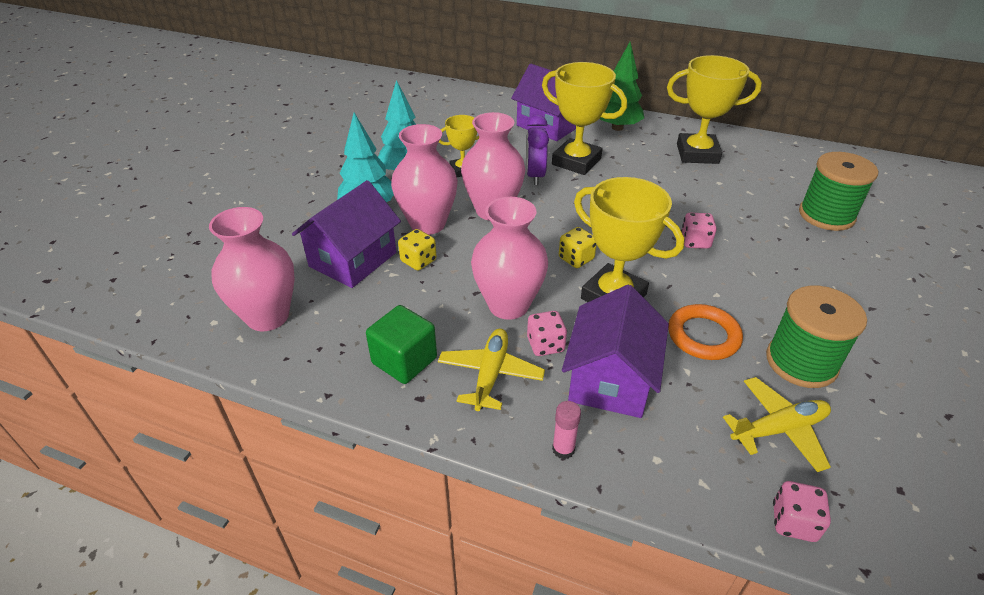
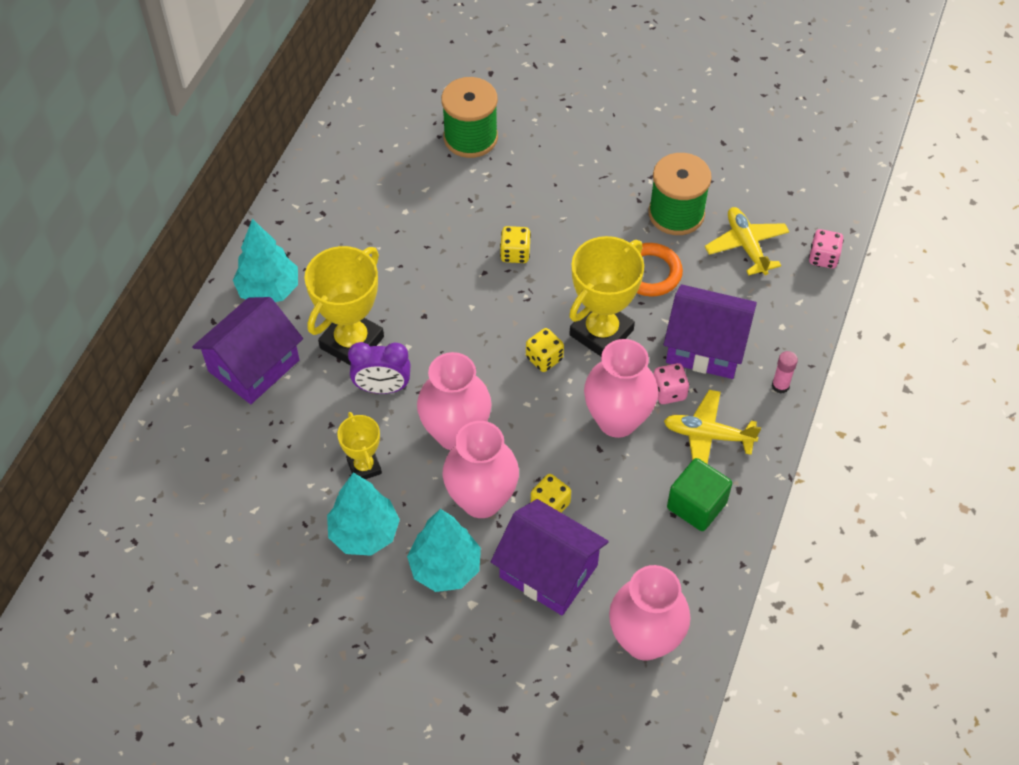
camera: 90 degrees left, 15 degrees up
(617, 127) = (269, 290): green tree -> turquoise tree
(695, 242) = (515, 253): pink dice -> yellow dice
(697, 154) = (342, 219): yellow trophy -> none

